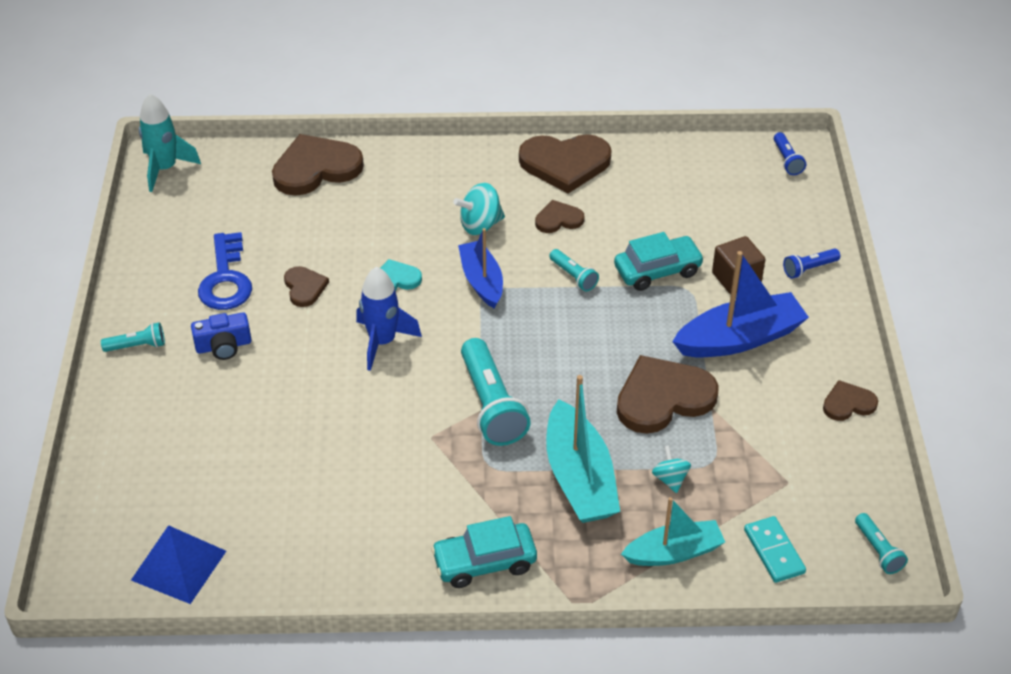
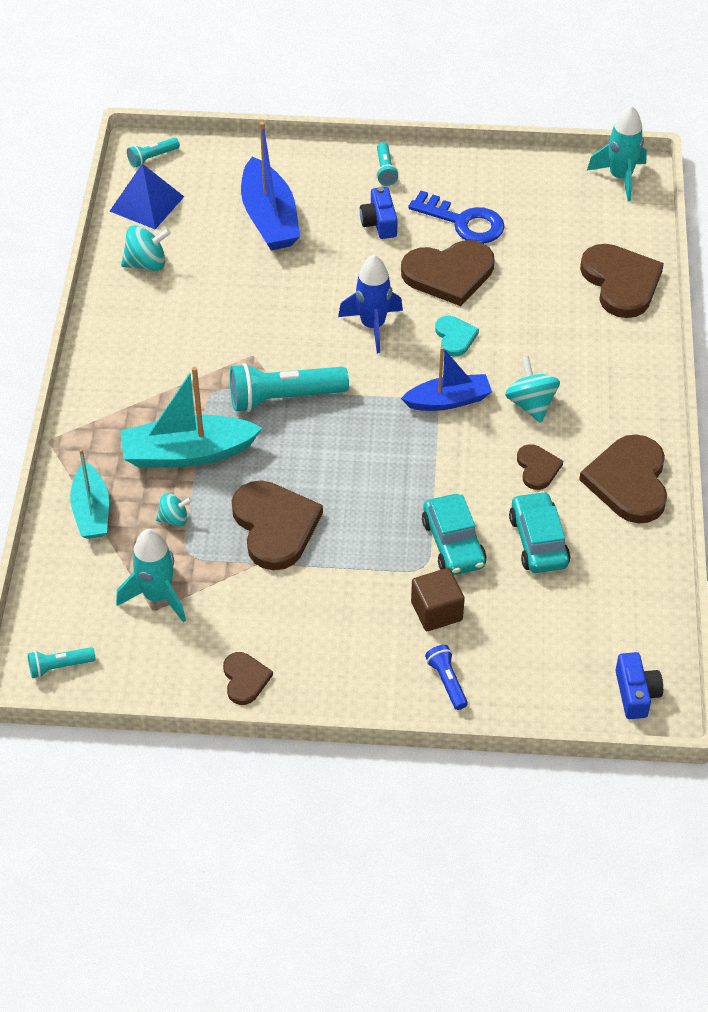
camera: 95 degrees right, 5 degrees up
(226, 279) = (464, 222): blue key -> blue key turned 150 degrees counterclockwise
(287, 551) = (147, 263): none -> turquoise spinning top
(304, 287) = (449, 274): brown heart -> brown heart, size x1.92
(484, 562) = (109, 383): turquoise car -> turquoise car (538, 541)
(573, 276) = (449, 473): turquoise flashlight -> turquoise flashlight (152, 158)
(740, 338) = (347, 601): blue boat -> blue boat (269, 218)
(771, 481) = (157, 596): none -> turquoise rocket
(774, 551) = (76, 585): turquoise domino -> none
(787, 160) = (636, 693): blue flashlight -> blue camera

